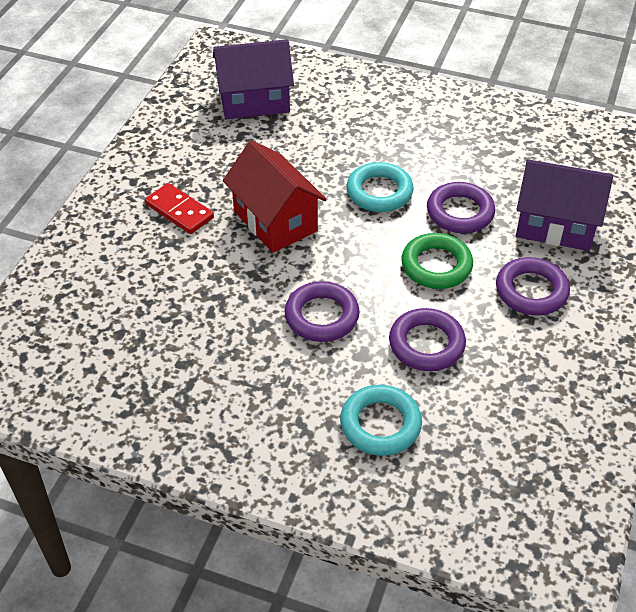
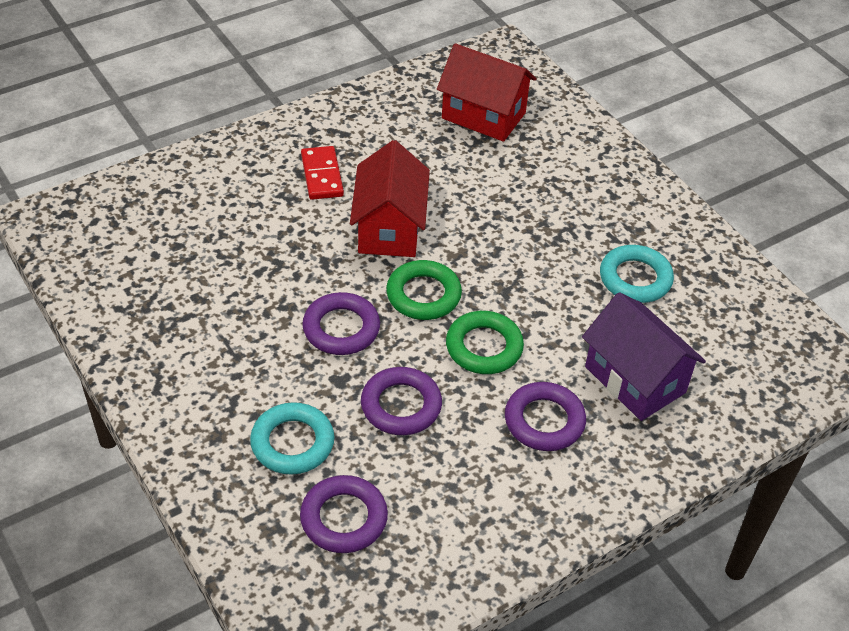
camera: 35 degrees right, 0 degrees up
(254, 101) = (483, 115): purple house -> red house
(354, 254) = (423, 295): none -> green ring
(379, 192) = (505, 255): turquoise ring -> turquoise ring (635, 278)
(460, 212) = (558, 315): purple ring -> purple ring (343, 518)

